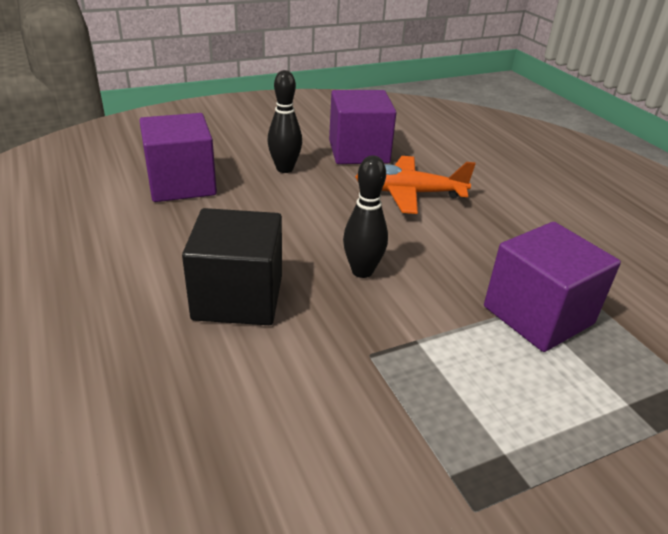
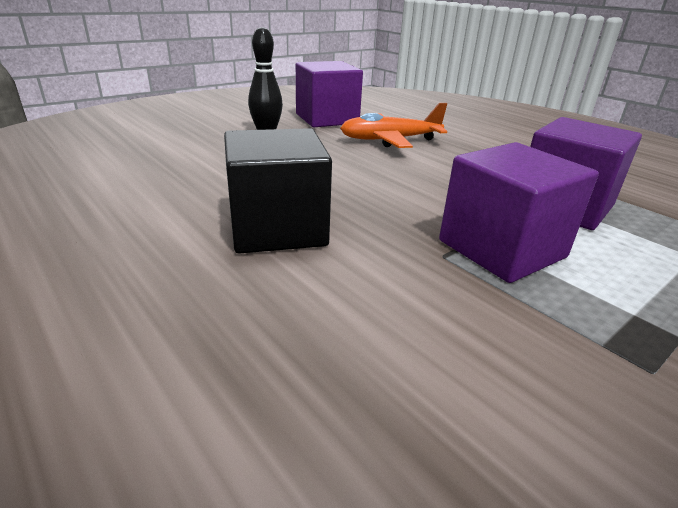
camera: 15 degrees left, 5 degrees down
(181, 184) = (168, 151): purple cube -> purple cube (501, 249)
(362, 271) = (388, 194): black bowling pin -> none

